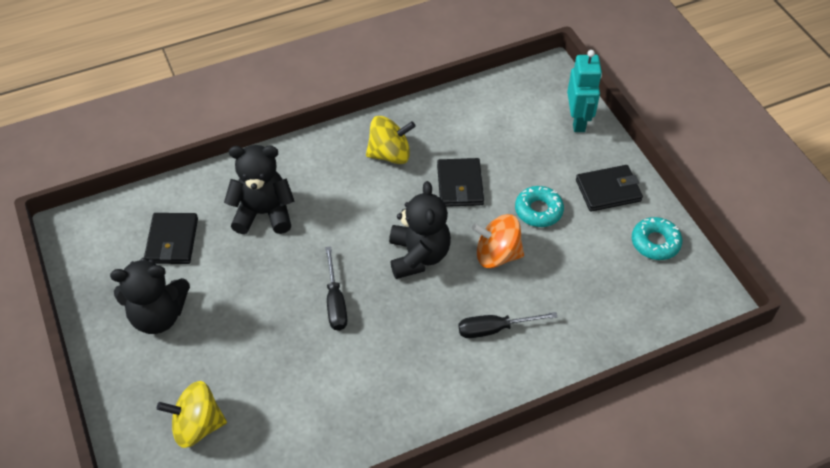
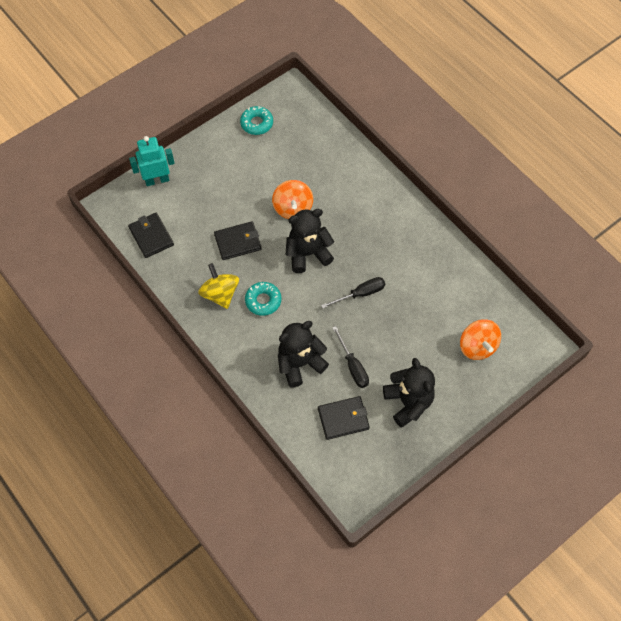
camera: 105 degrees left, 10 degrees up
(197, 425) = (477, 346): yellow spinning top -> orange spinning top
(263, 213) = (300, 363): black teddy bear -> black teddy bear turned 75 degrees clockwise
(494, 329) = (351, 199): black screwdriver -> black screwdriver (353, 366)
(538, 210) = (248, 191): turquoise donut -> turquoise donut (263, 301)
(608, 190) = (219, 154): black wallet -> black wallet (151, 236)

